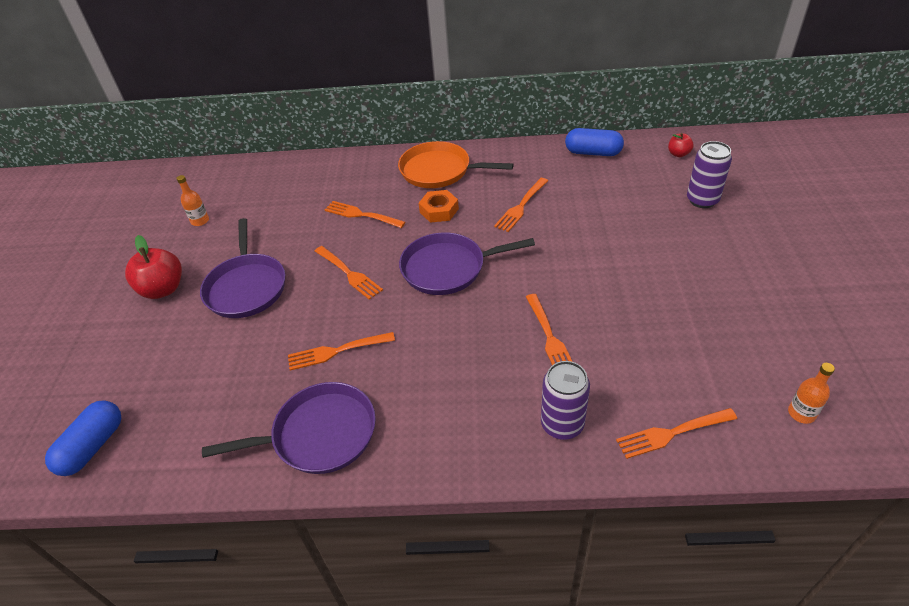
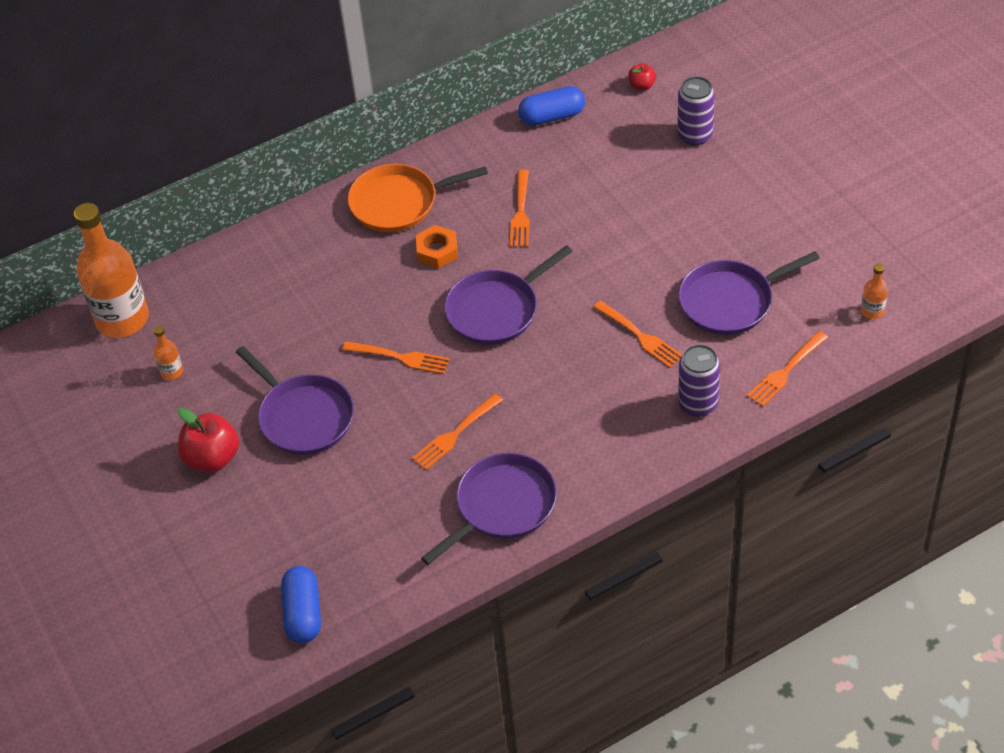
camera: 30 degrees left, 5 degrees up
(207, 178) = (122, 319): none -> orange bottle
(362, 215) = (356, 289): orange fork -> none
(654, 342) = (730, 301): none -> purple pan

